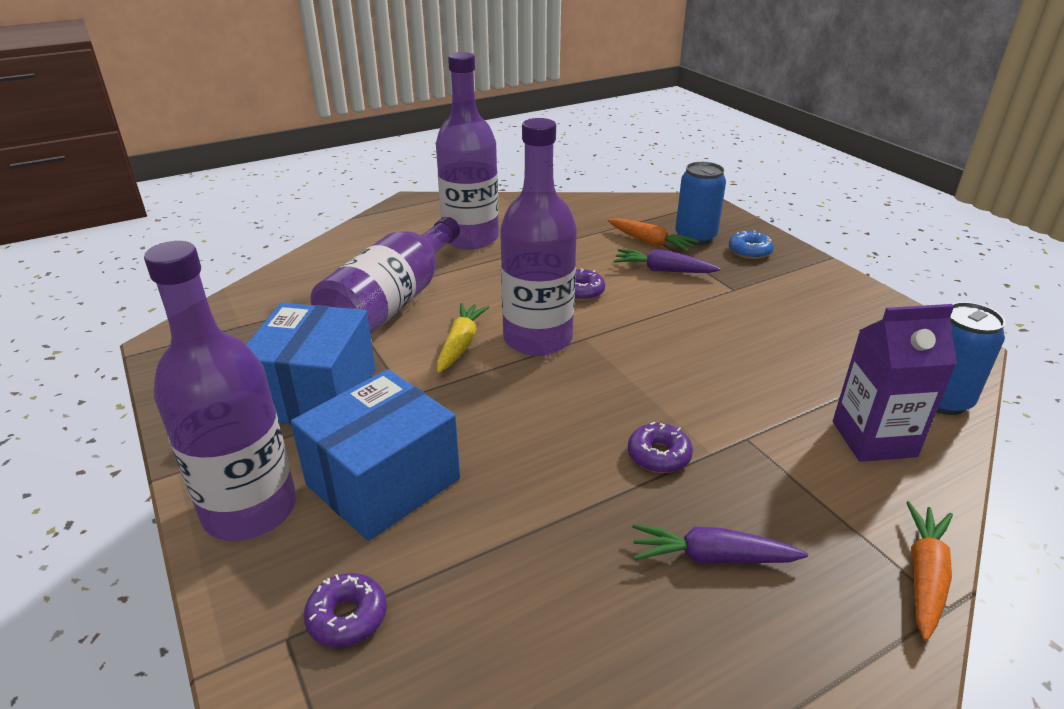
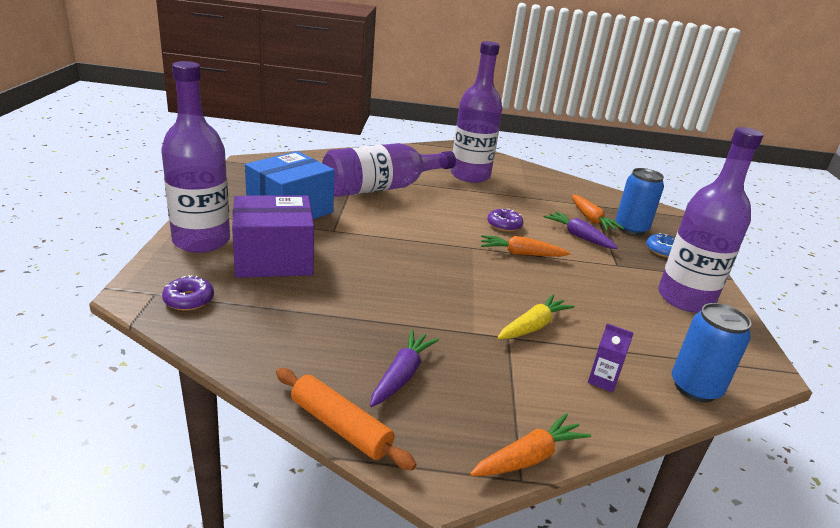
camera: 30 degrees right, 5 degrees down
(383, 482) = (274, 259): blue box -> purple box
(461, 344) = (394, 220): yellow carrot -> yellow carrot (533, 326)
(537, 339) = (443, 236): purple bottle -> purple bottle (685, 299)
(638, 321) = (521, 254): none -> orange carrot
(659, 455) = (438, 318): purple donut -> none
(712, 557) = (402, 375): purple carrot -> purple carrot turned 75 degrees clockwise
(736, 674) = (340, 426): none -> orange rolling pin
(873, 439) = (602, 380): purple carton -> purple carton, size x0.50

